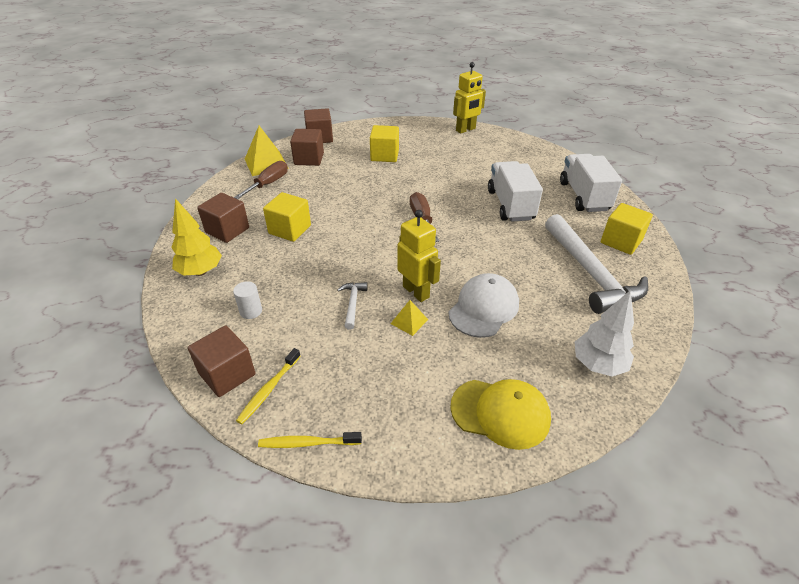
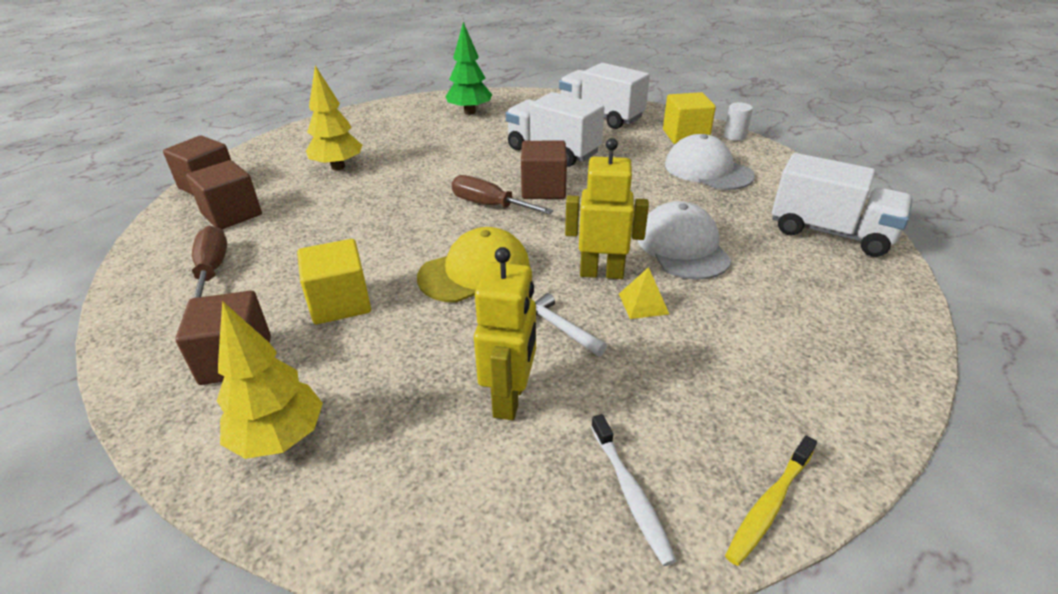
camera: 45 degrees left, 5 degrees down
(227, 374) = (549, 526): brown cube -> brown cube (543, 189)
(251, 311) = (448, 428): white cylinder -> white cylinder (734, 136)
(266, 163) = (165, 249): yellow pyramid -> none
(269, 389) = (630, 493): yellow toothbrush -> white toothbrush
(384, 155) = (338, 167): yellow cube -> yellow tree
(465, 130) = (395, 107): yellow robot -> yellow robot (510, 399)
(500, 413) = (845, 321): yellow cap -> yellow cap (475, 272)
(503, 153) = (469, 112): none -> green tree
(591, 273) = (707, 170): white hammer -> white cap
(598, 365) = (830, 232): white tree -> white truck

